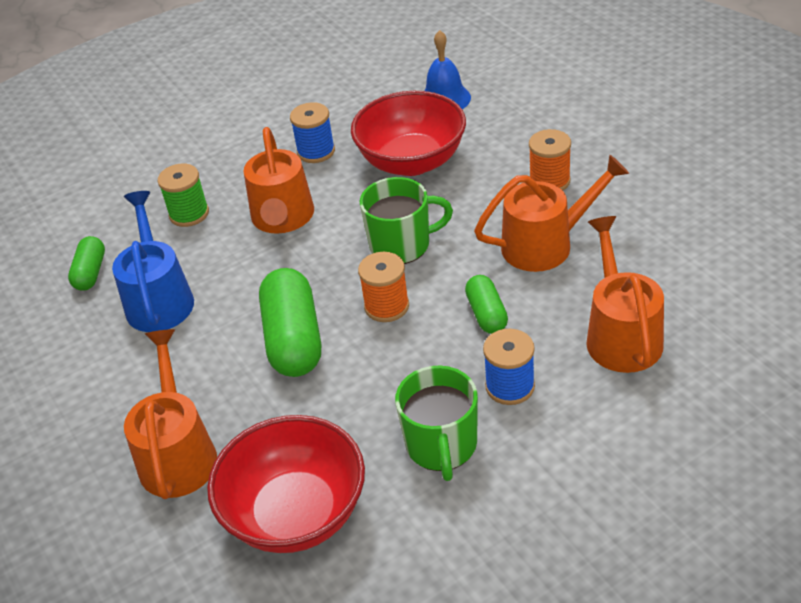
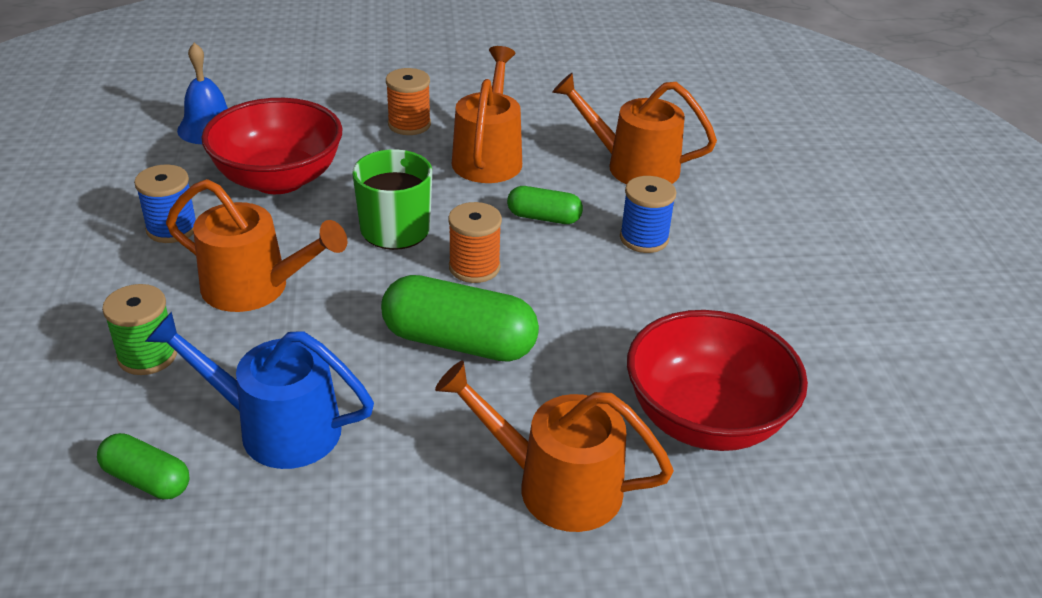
camera: 70 degrees left, 5 degrees down
(441, 445) = (684, 299): green mug -> none

